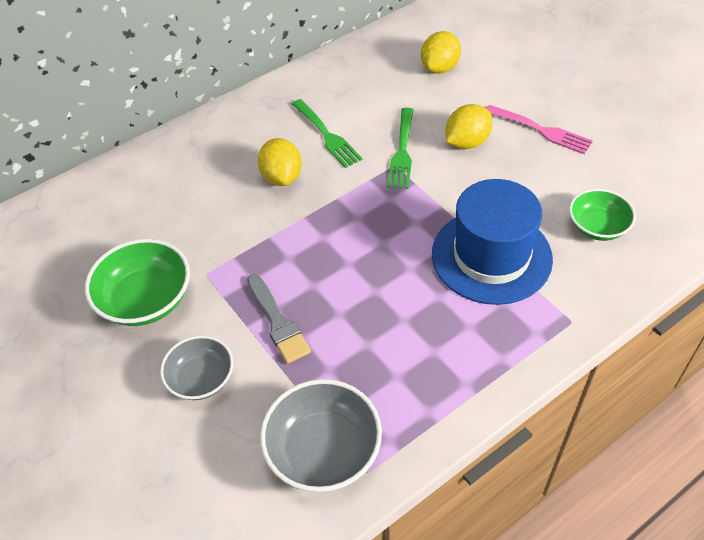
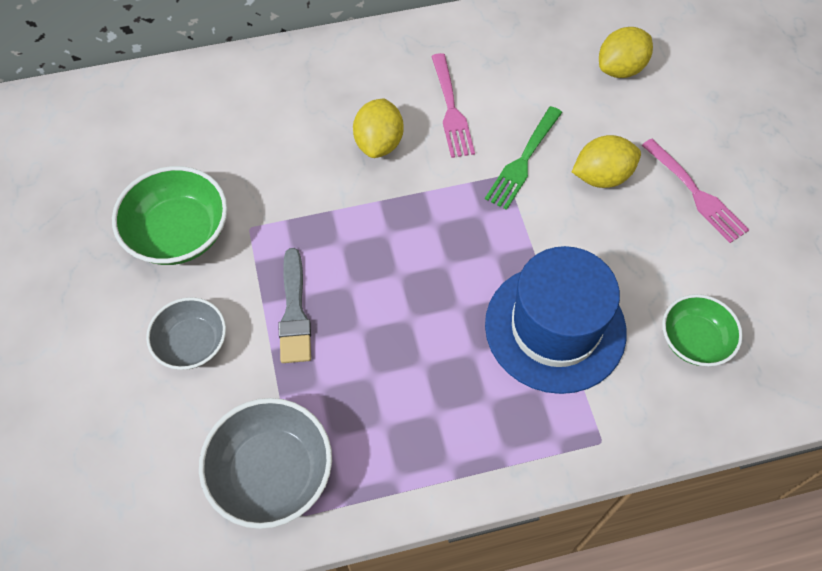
camera: 20 degrees right, 10 degrees up
(327, 135) = (451, 110): green fork -> pink fork

